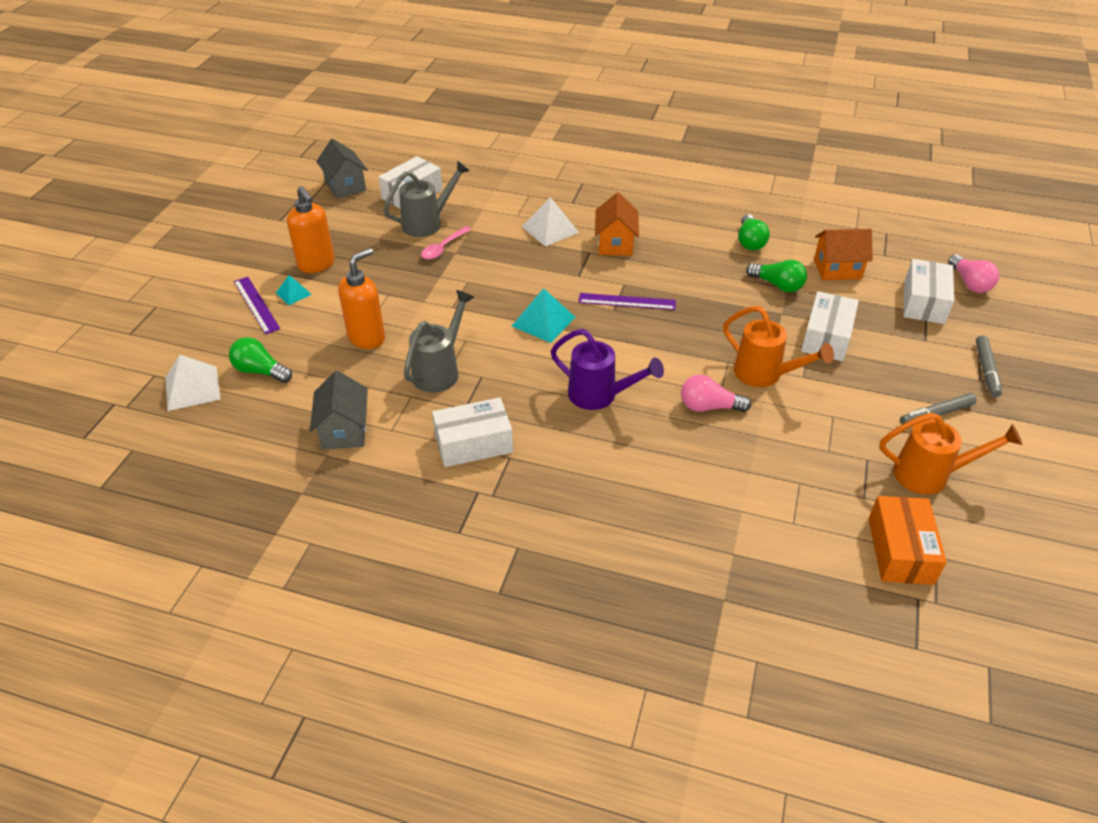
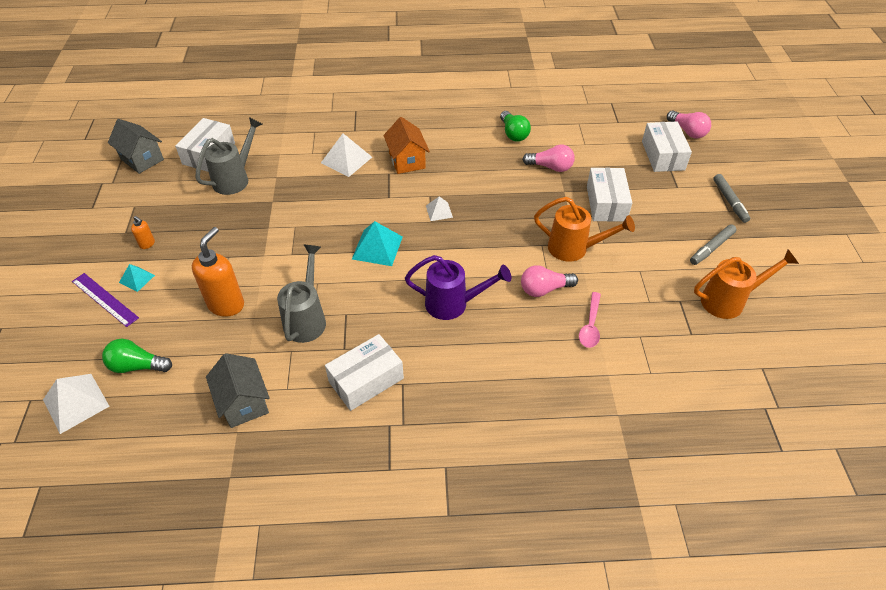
camera: 20 degrees left, 5 degrees up
(317, 264) = (147, 244): orange soap dispenser -> orange soap dispenser, size x0.46
(443, 248) = (260, 199): pink spoon -> pink spoon (590, 326)
(627, 301) = (439, 211): purple ruler -> white pyramid
(777, 285) = (550, 167): green light bulb -> pink light bulb
(837, 269) = (589, 142): orange house -> none
(900, 551) = (736, 372): orange box -> none

